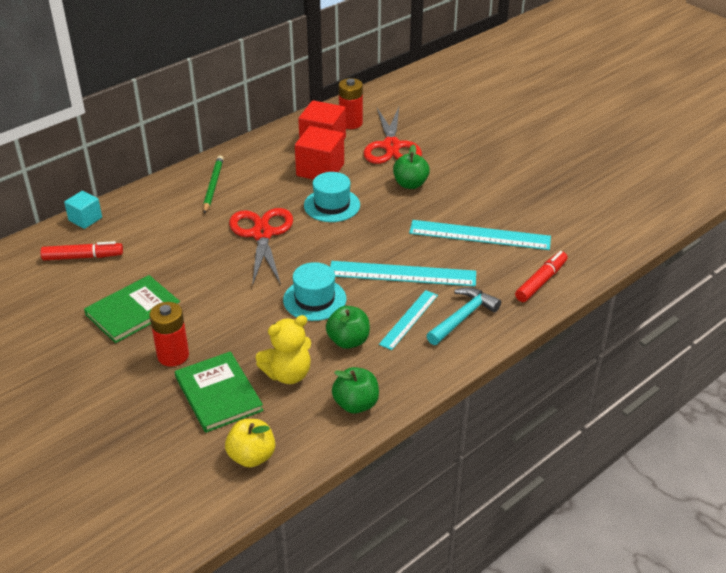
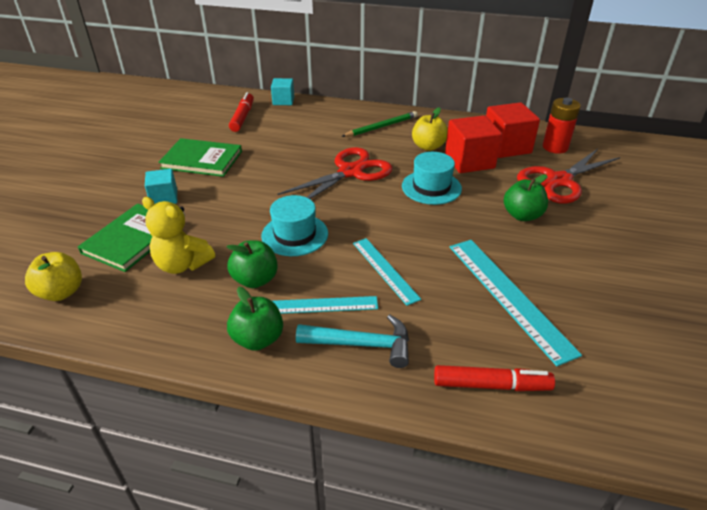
camera: 55 degrees right, 0 degrees up
(83, 257) = (242, 117): red marker -> red marker turned 135 degrees counterclockwise
(173, 356) = (164, 198): red battery -> turquoise cube
(275, 178) = (428, 146): none -> yellow apple
(356, 404) = (168, 325): green apple -> green apple (258, 339)
(402, 274) = (385, 270): turquoise ruler -> turquoise ruler, size x0.61

